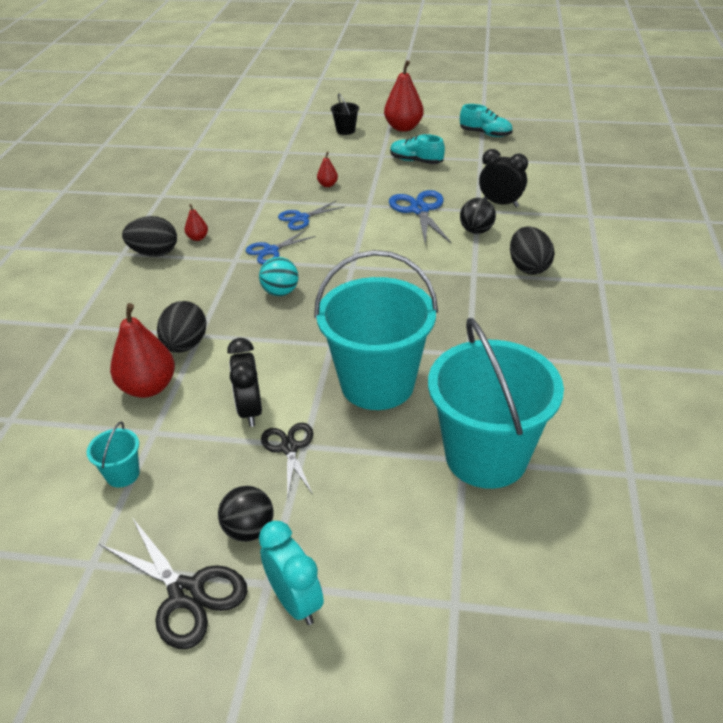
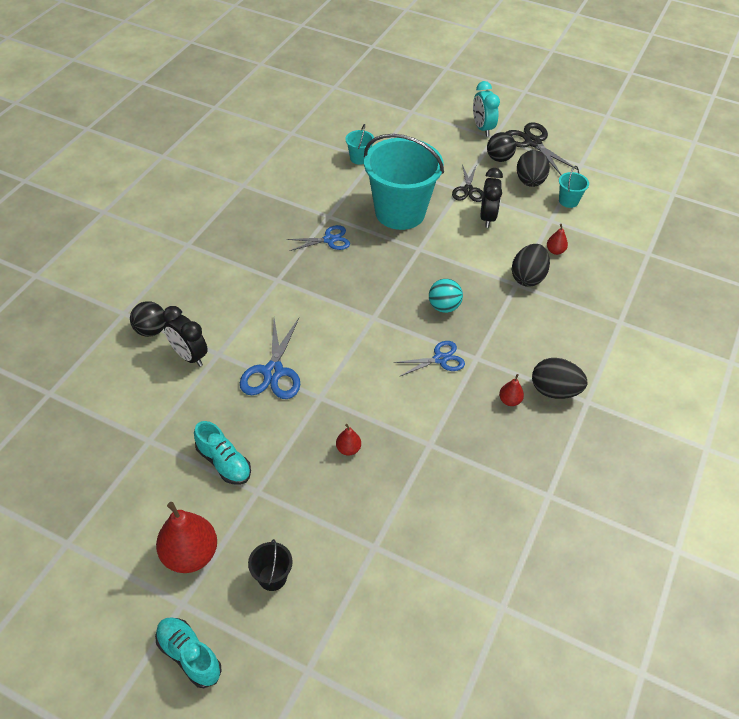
camera: 165 degrees left, 10 degrees up
(148, 387) = (555, 251): red pear -> red pear, size x0.48
(301, 218) = (397, 398): blue scissors -> blue scissors (329, 240)
(476, 231) = (240, 326): black ball -> black ball (151, 330)
(485, 134) = (99, 496): turquoise shoe -> turquoise shoe (189, 655)
(486, 456) = (359, 158): turquoise bucket -> turquoise bucket, size x0.40
(528, 267) = (229, 272): black egg -> black egg (530, 182)

